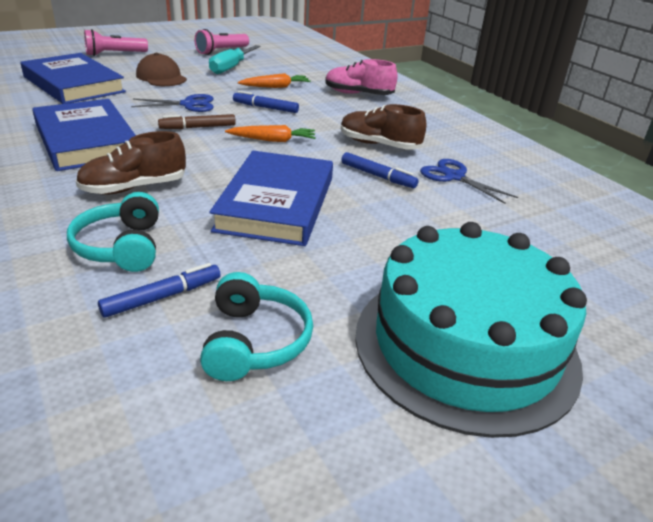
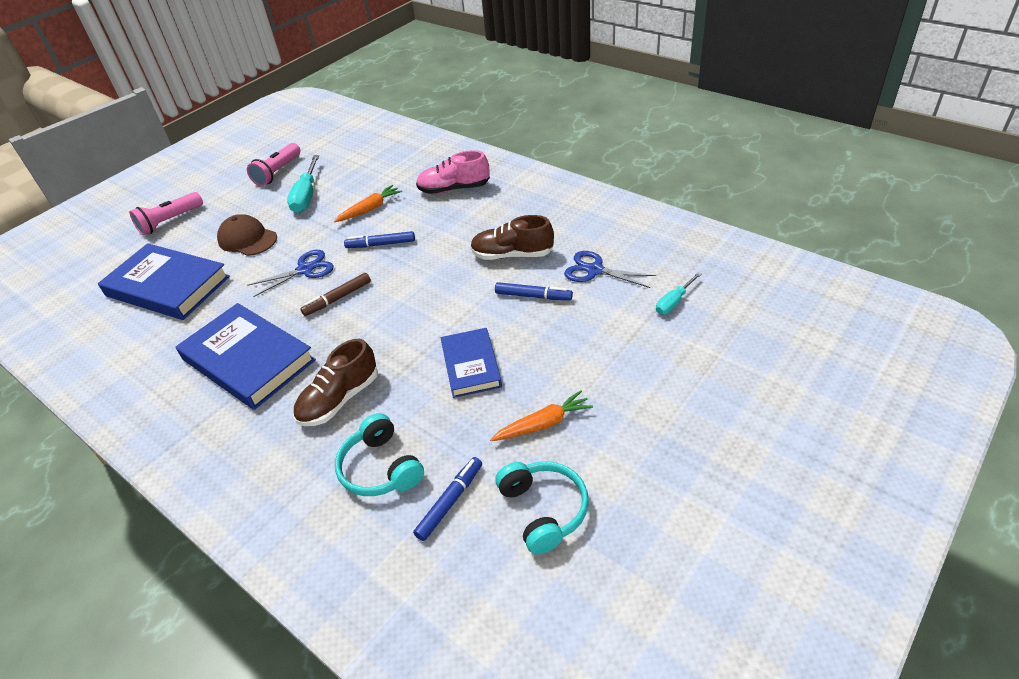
camera: 15 degrees left, 10 degrees up
(272, 140) = (417, 287): orange carrot -> orange carrot (543, 424)
(277, 204) = (471, 365): blue book -> blue book, size x0.60
(465, 346) = (686, 447): turquoise cake -> none
(525, 223) = (673, 302): none -> turquoise screwdriver

